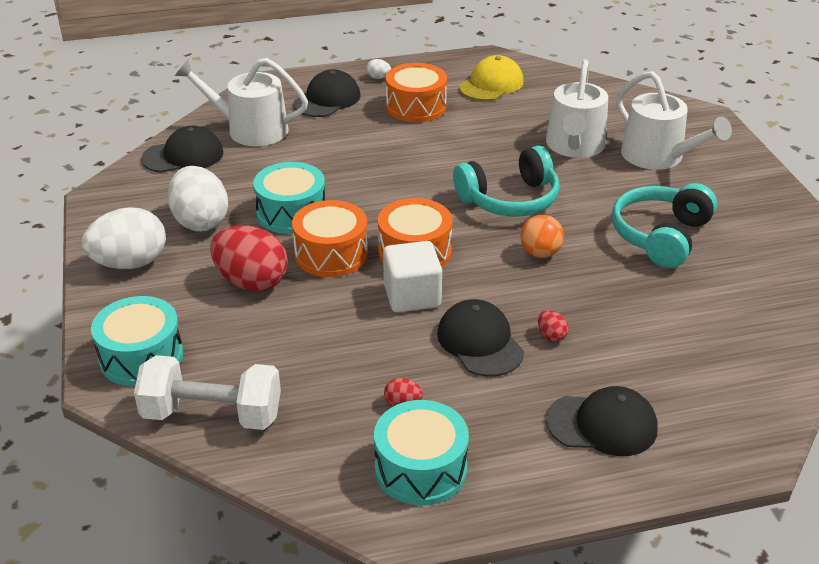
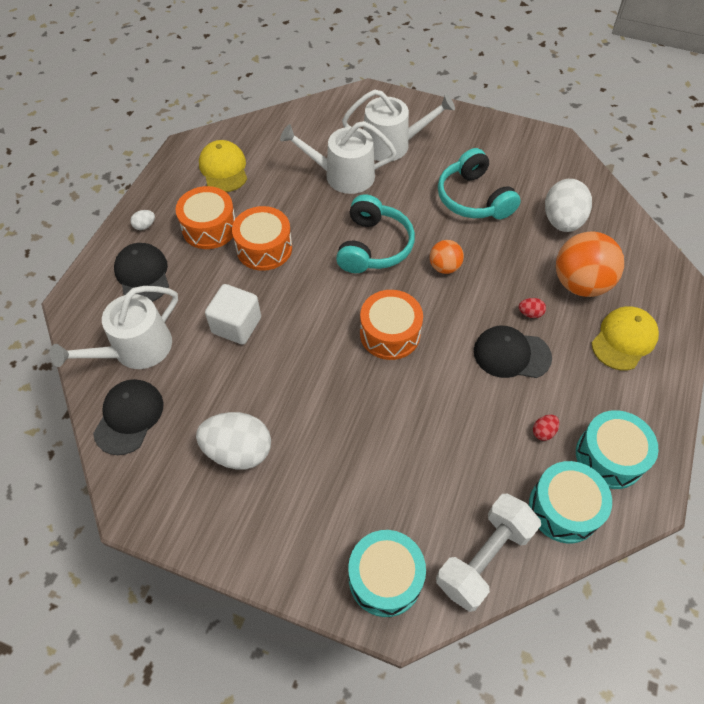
camera: 55 degrees left, 20 degrees up
(130, 263) = (255, 531): white egg -> white egg (562, 221)
(251, 282) = (347, 454): red egg -> none
(291, 213) = (280, 382): turquoise drum -> turquoise drum (564, 508)
(331, 254) = (353, 385): orange drum -> orange drum (264, 248)
(412, 296) = (437, 363): white cube -> white cube (236, 325)
(574, 146) = (343, 175): white watering can -> white watering can turned 135 degrees clockwise
(602, 424) = (624, 339): black cap -> yellow cap
(642, 359) = (580, 283): none -> orange ball

